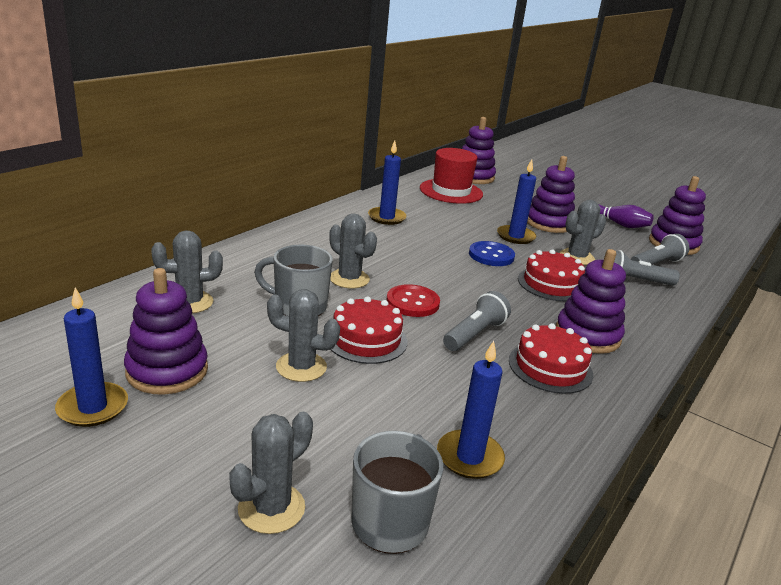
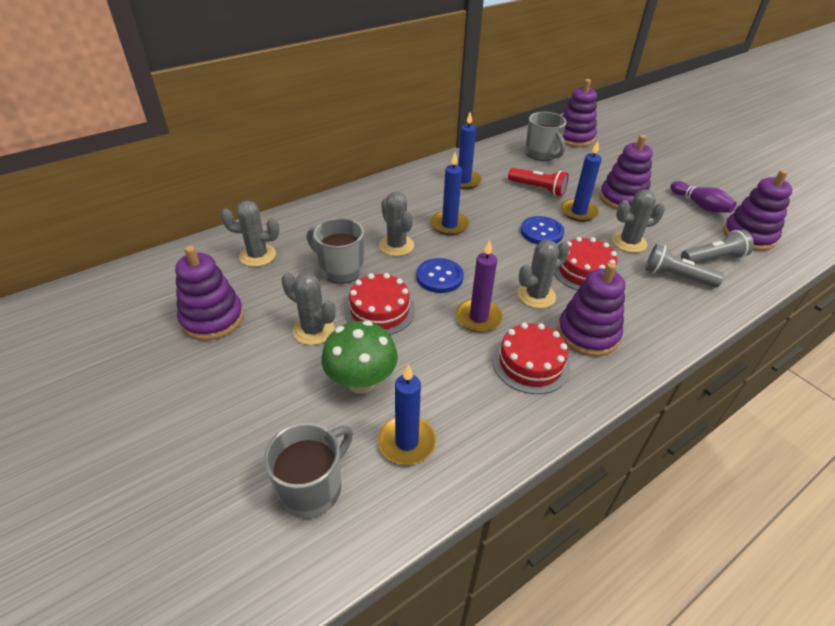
camera: 20 degrees right, 15 degrees up
(93, 407) = (148, 343): blue candle -> blue candle (449, 225)
(271, 508) = (230, 456): grey cactus -> grey cactus (536, 295)
(385, 408) = (361, 381): none -> green mushroom
(412, 302) = (439, 277): red button -> blue button
(451, 191) = (541, 154): red hat -> grey mug
(465, 220) = (538, 189): none -> red flashlight
(475, 334) = (478, 318): grey flashlight -> purple candle

